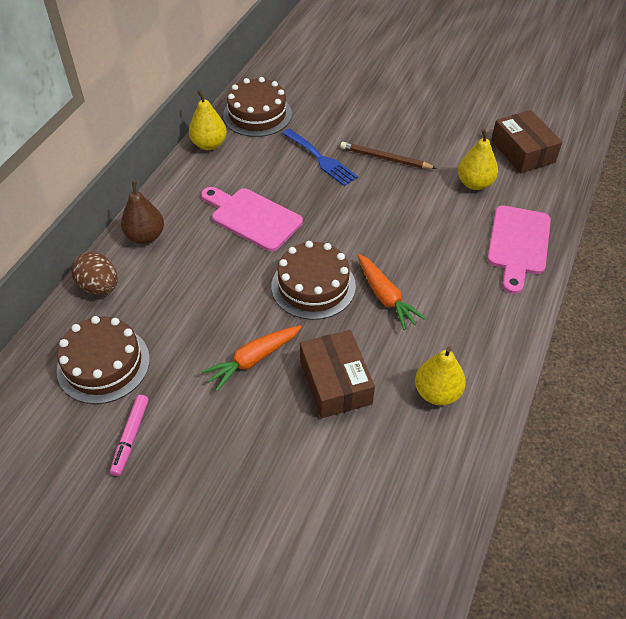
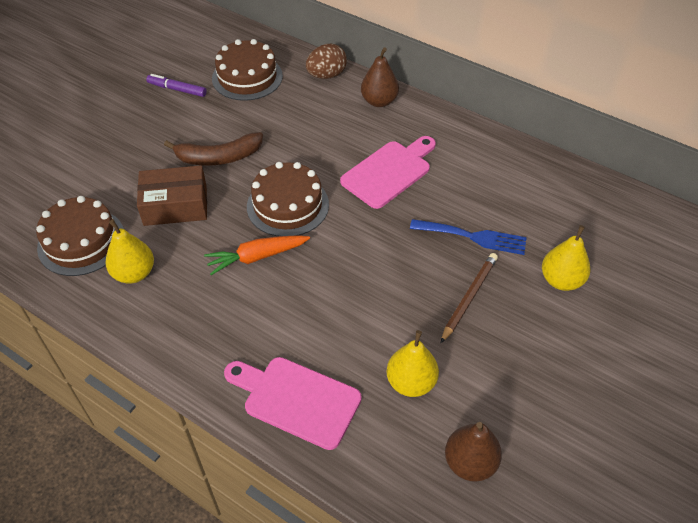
camera: 100 degrees right, 0 degrees up
(130, 437) = (177, 89): pink marker -> purple marker
(209, 144) = (506, 149): yellow pear -> yellow pear (561, 280)
(253, 360) = (219, 157): orange carrot -> brown banana
(257, 114) = (558, 191): brown cake -> brown cake (81, 241)
(321, 159) = (473, 237): blue fork -> blue fork turned 135 degrees counterclockwise
(522, 151) = (470, 462): brown box -> brown pear

